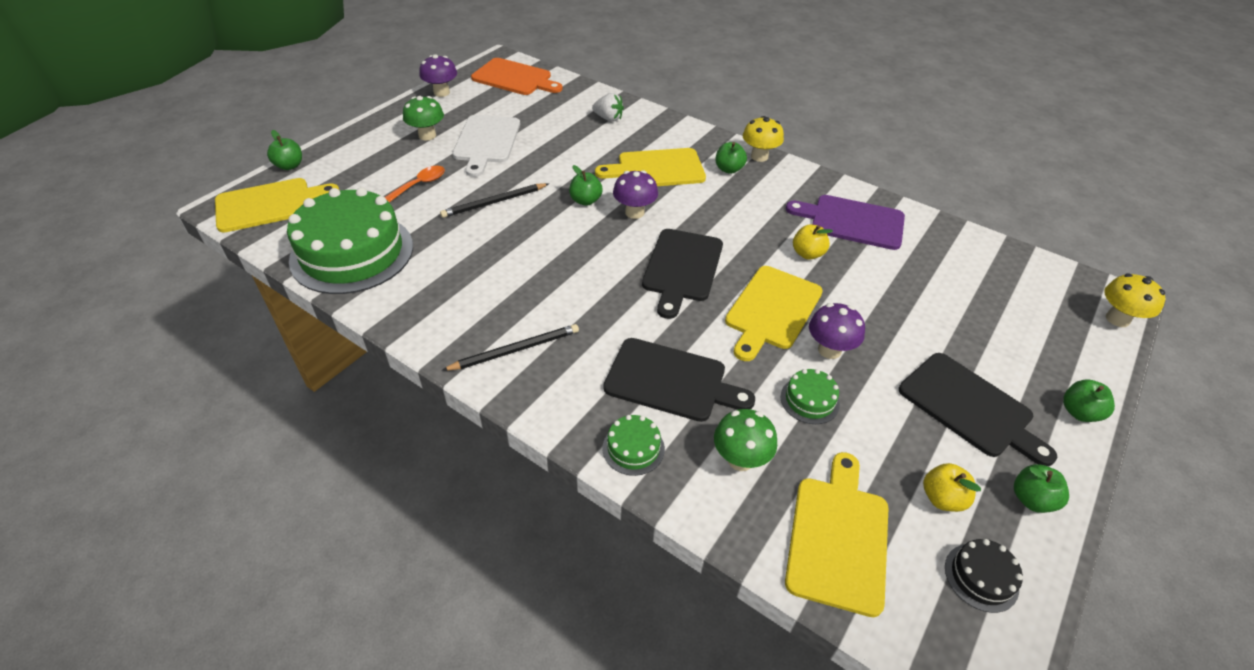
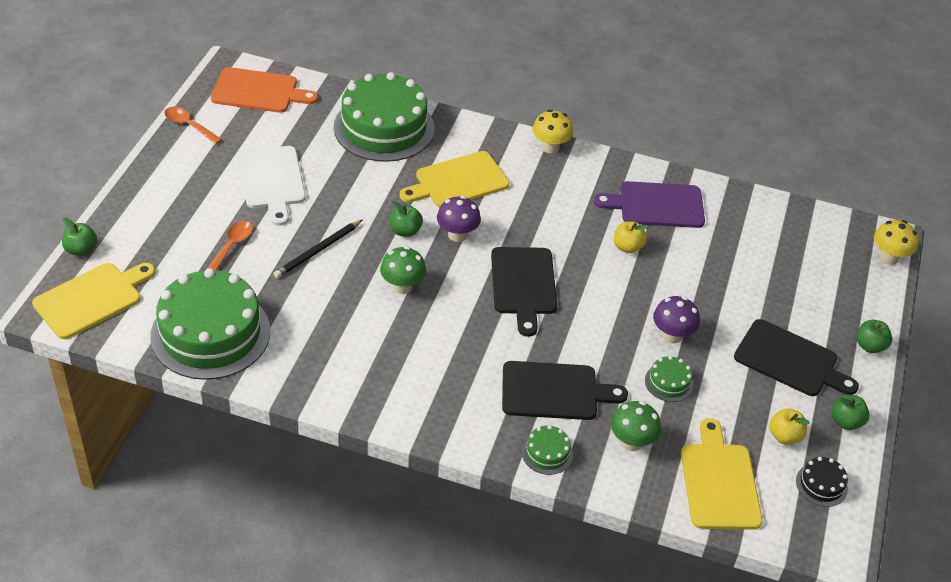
camera: 20 degrees left, 0 degrees up
(427, 135) = (205, 184): green mushroom -> green mushroom (402, 286)
(441, 92) = (189, 125): purple mushroom -> orange spoon
(515, 350) = (413, 394): black pencil -> none
(608, 118) = (384, 128): white strawberry -> green cake
(729, 169) = (527, 168): green apple -> none
(771, 310) = (614, 309): yellow cutting board -> none

